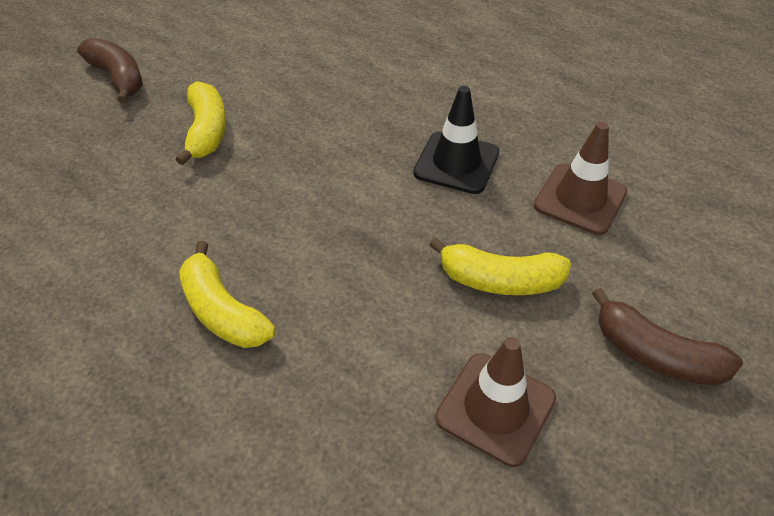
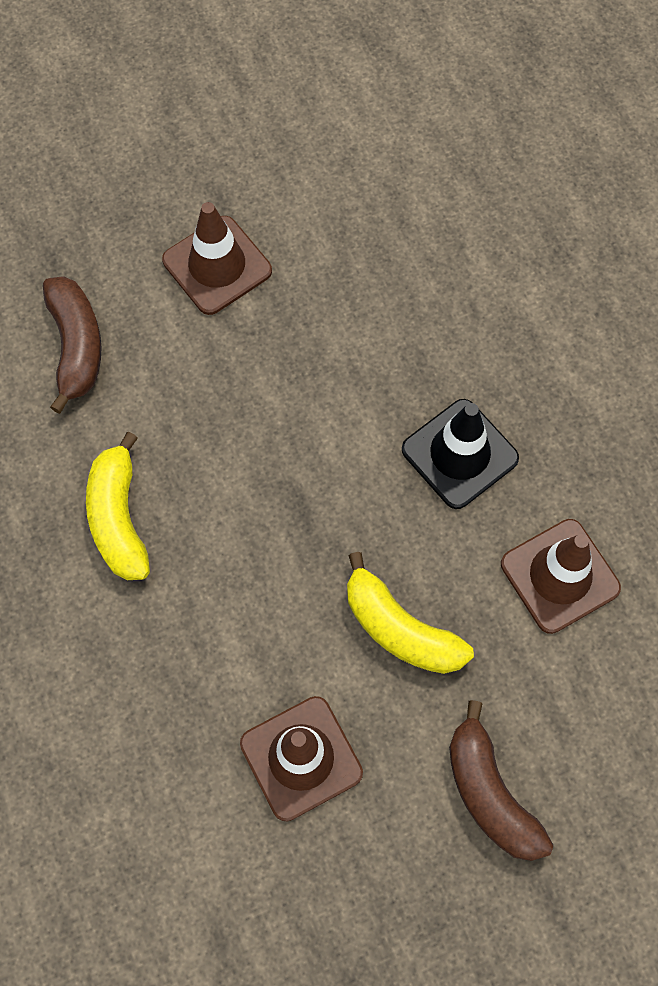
camera: 30 degrees right, 20 degrees up
(117, 78) = (160, 128): brown banana -> brown banana (76, 346)
(206, 131) = (217, 265): yellow banana -> brown traffic cone

